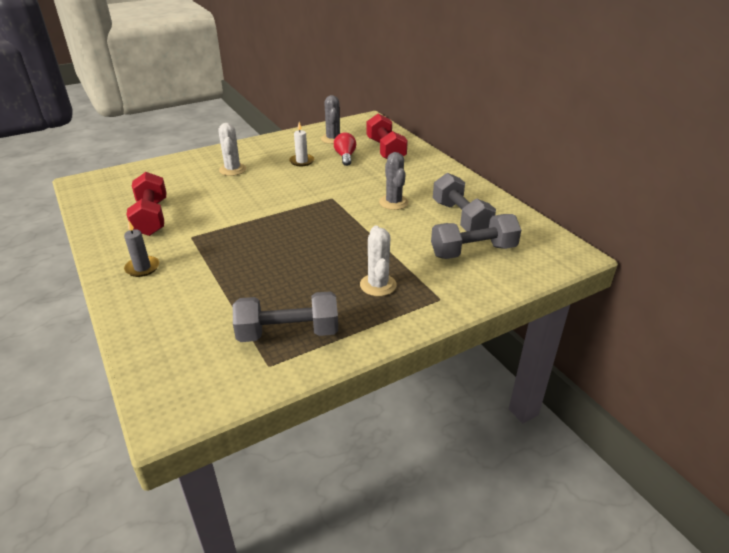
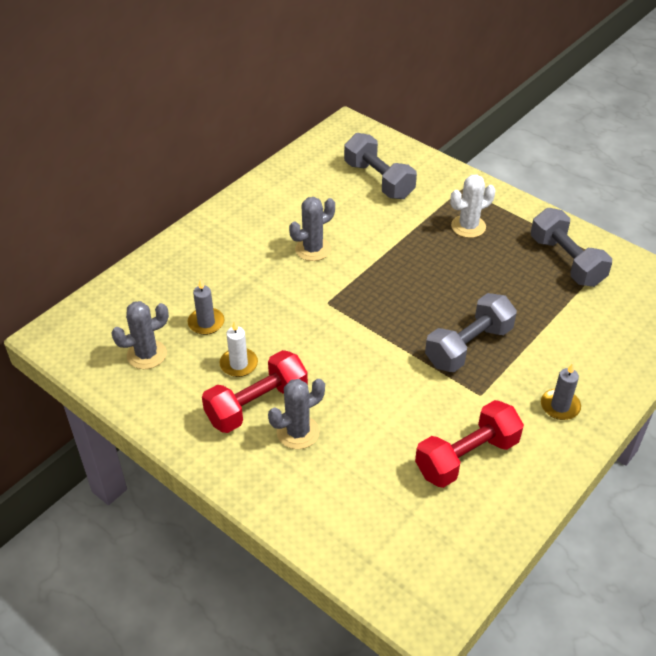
camera: 110 degrees left, 10 degrees up
(232, 170) = (298, 432): white cactus -> grey cactus
(345, 157) = (206, 323): red light bulb -> grey candle
(385, 150) = (169, 288): red dumbbell -> red dumbbell (256, 405)
(460, 218) = (321, 196): grey dumbbell -> grey dumbbell (468, 346)

